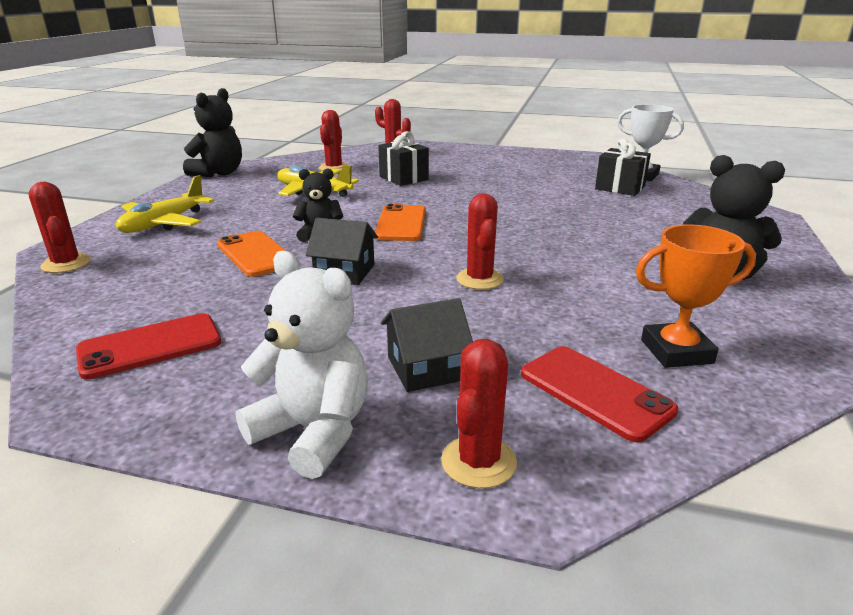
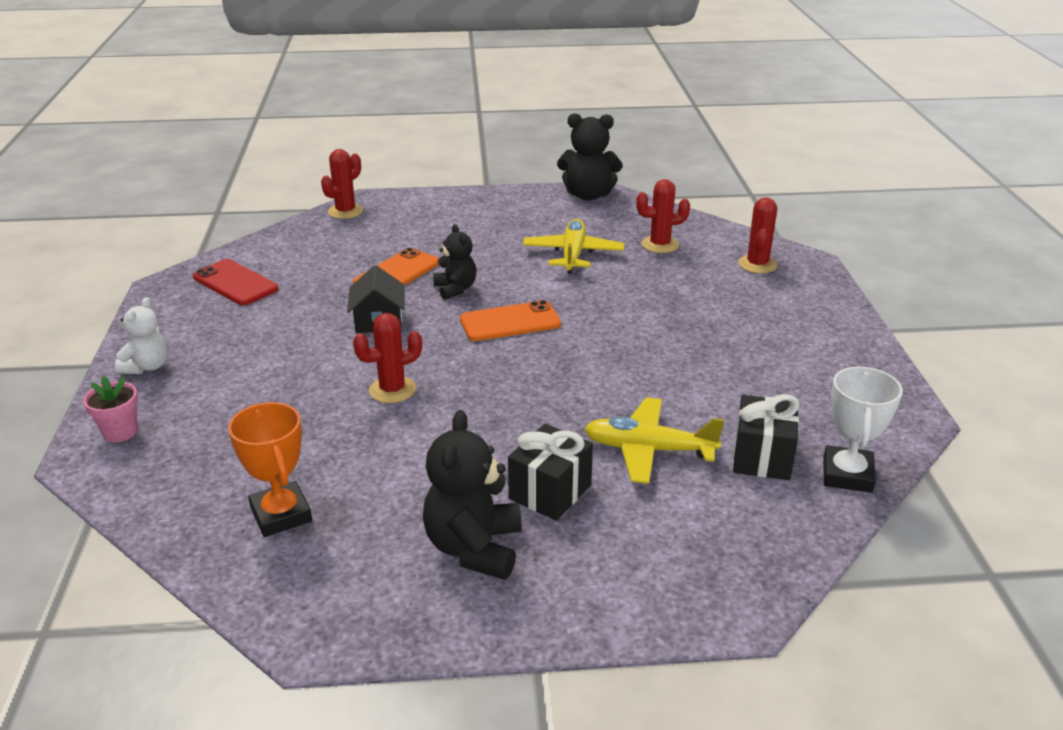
camera: 70 degrees right, 5 degrees up
(164, 223) = (441, 216): yellow plane -> yellow plane (649, 450)
(313, 431) = (147, 367): white teddy bear -> white teddy bear, size x0.63
(404, 178) = (660, 292): black gift -> black gift (550, 492)
(426, 368) = (228, 392): black house -> none
(478, 462) = (120, 432): red cactus -> pink flower pot
(595, 392) = (207, 473): red phone -> none

